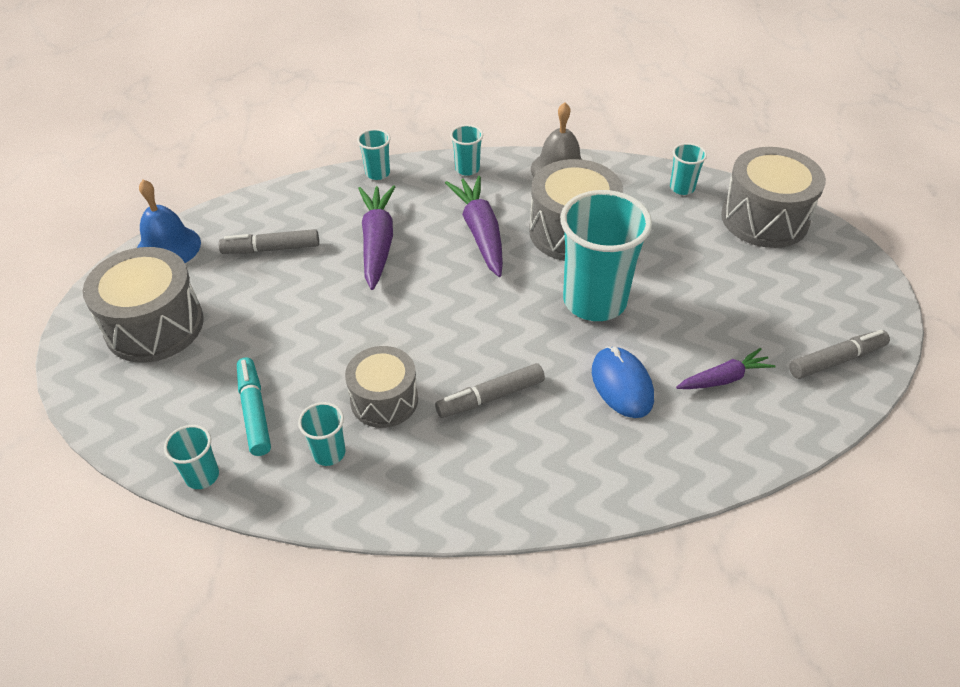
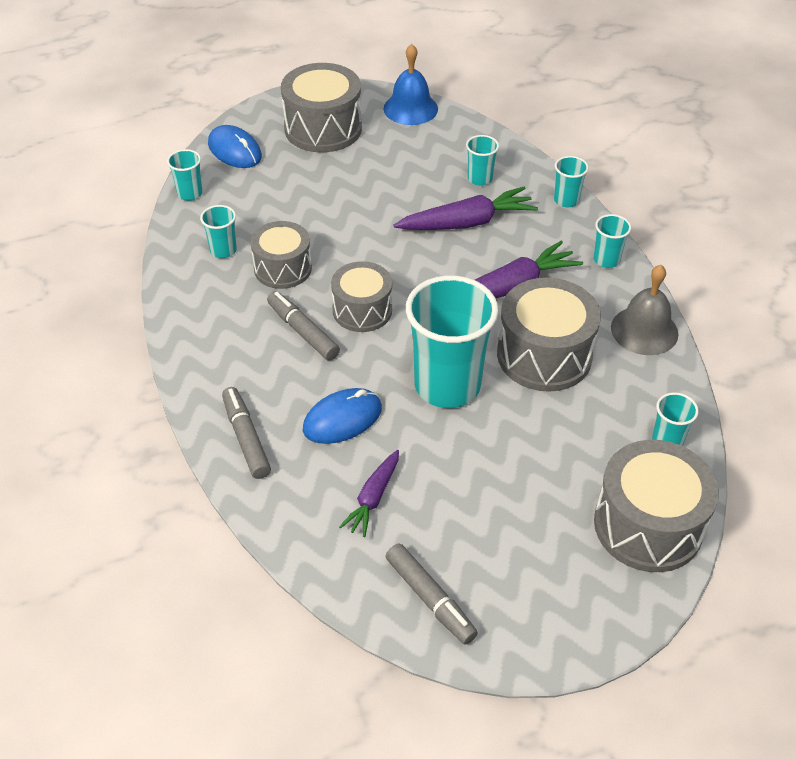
camera: 75 degrees right, 0 degrees up
(142, 417) = (235, 150): none -> blue mouse
(254, 411) = (253, 202): turquoise marker -> none
(271, 249) = (432, 163): grey marker -> grey marker (246, 438)
(316, 220) = (480, 179): none -> turquoise cup
(474, 343) = (362, 310): none -> grey drum
(723, 378) = (373, 498): purple carrot -> purple carrot turned 60 degrees clockwise

